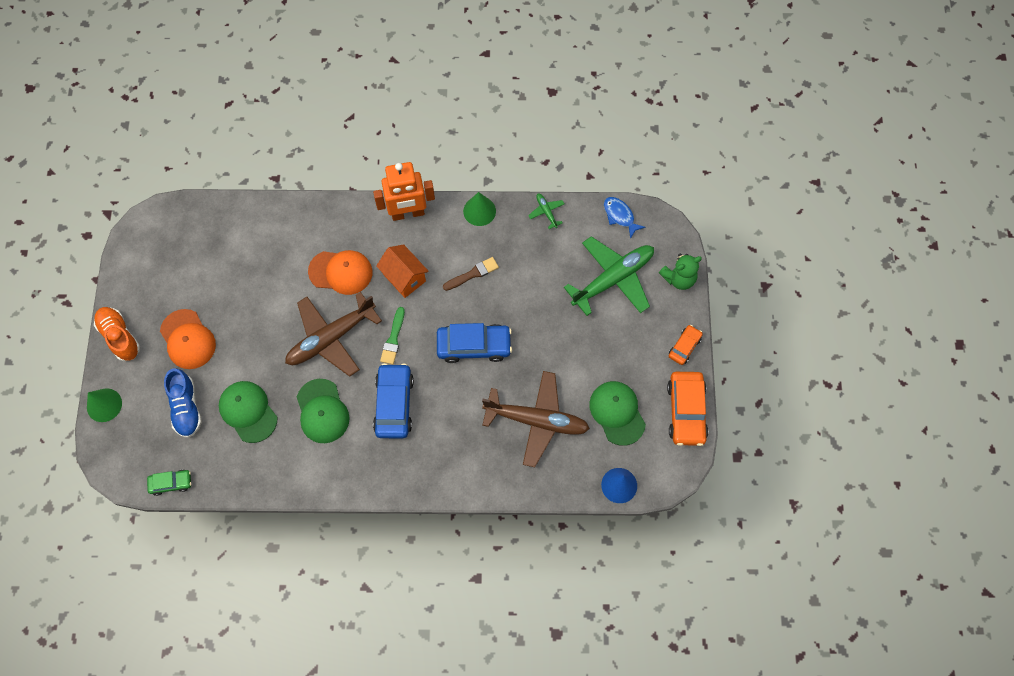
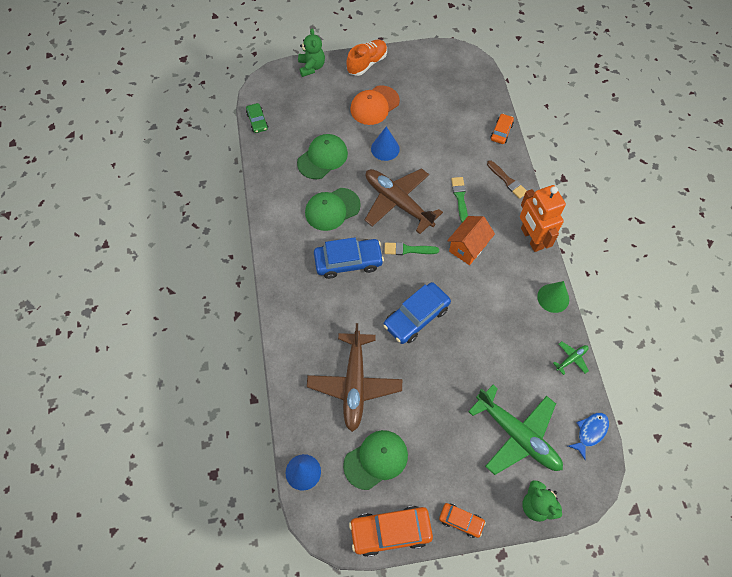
camera: 80 degrees right, 5 degrees down
(104, 405) = (311, 67): green cone -> green teddy bear
(186, 408) = (318, 117): blue shoe -> none
(254, 338) = (385, 148): none -> blue cone
(265, 209) = (501, 132): none -> orange car
(341, 272) = (460, 197): orange cap -> green brush
(473, 274) = (487, 303): brown brush -> brown brush (507, 181)
(474, 346) = (416, 317): blue car -> blue car turned 60 degrees clockwise

